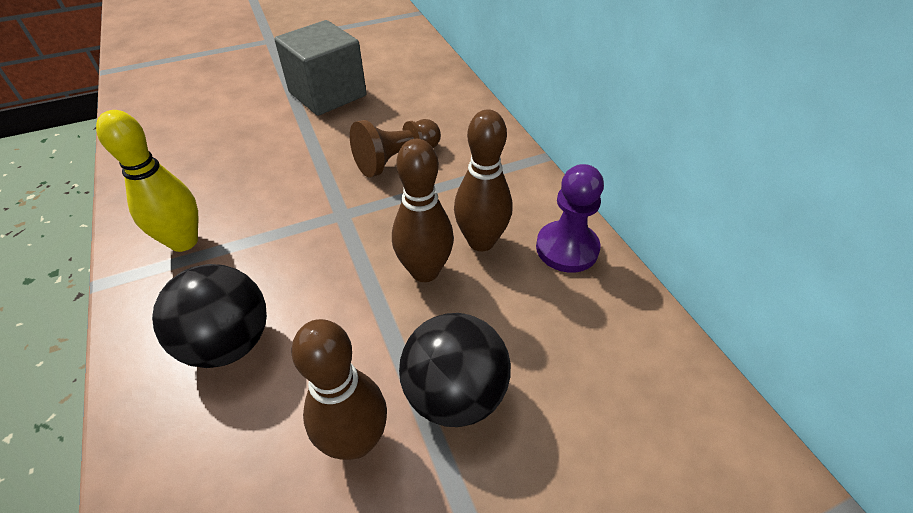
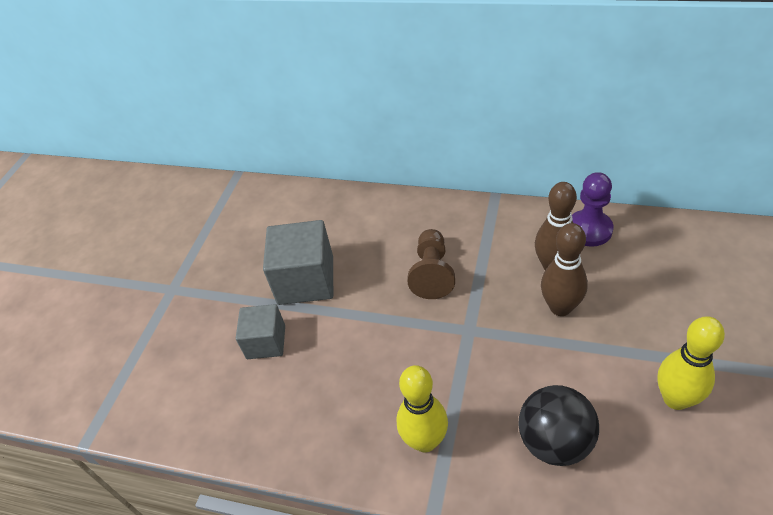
camera: 45 degrees left, 0 degrees up
(245, 104) = (266, 342): none -> grey cube
(356, 441) = (675, 399): brown bowling pin -> yellow bowling pin
(455, 394) = (668, 337): black ball -> none

